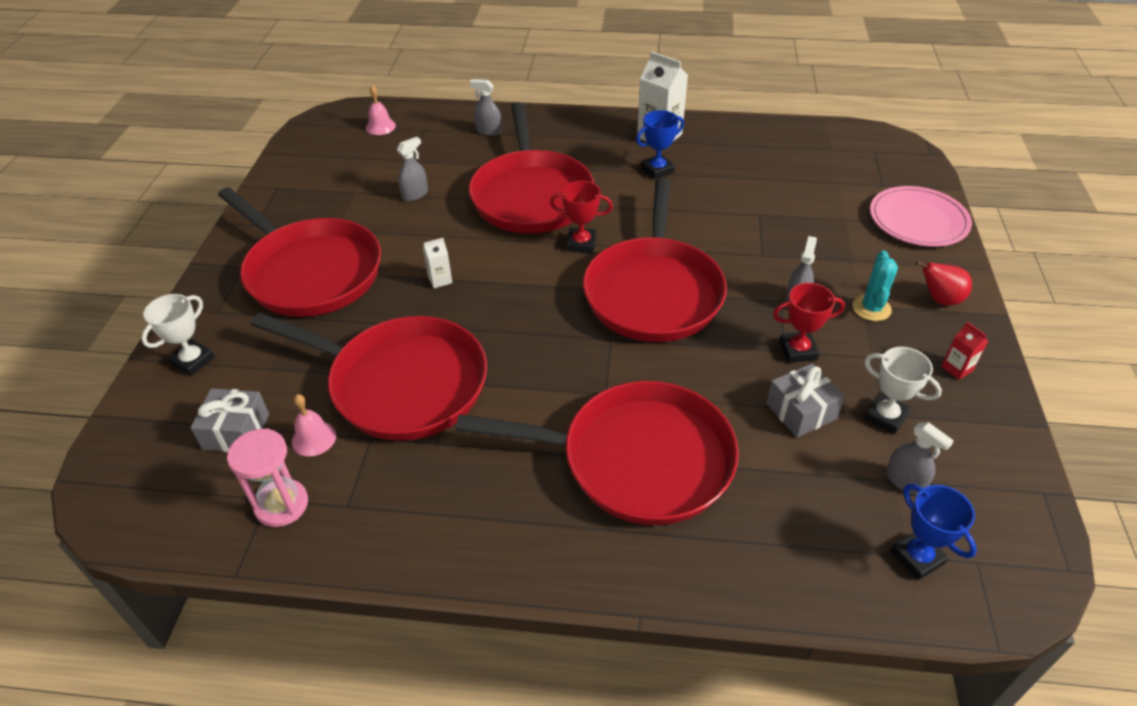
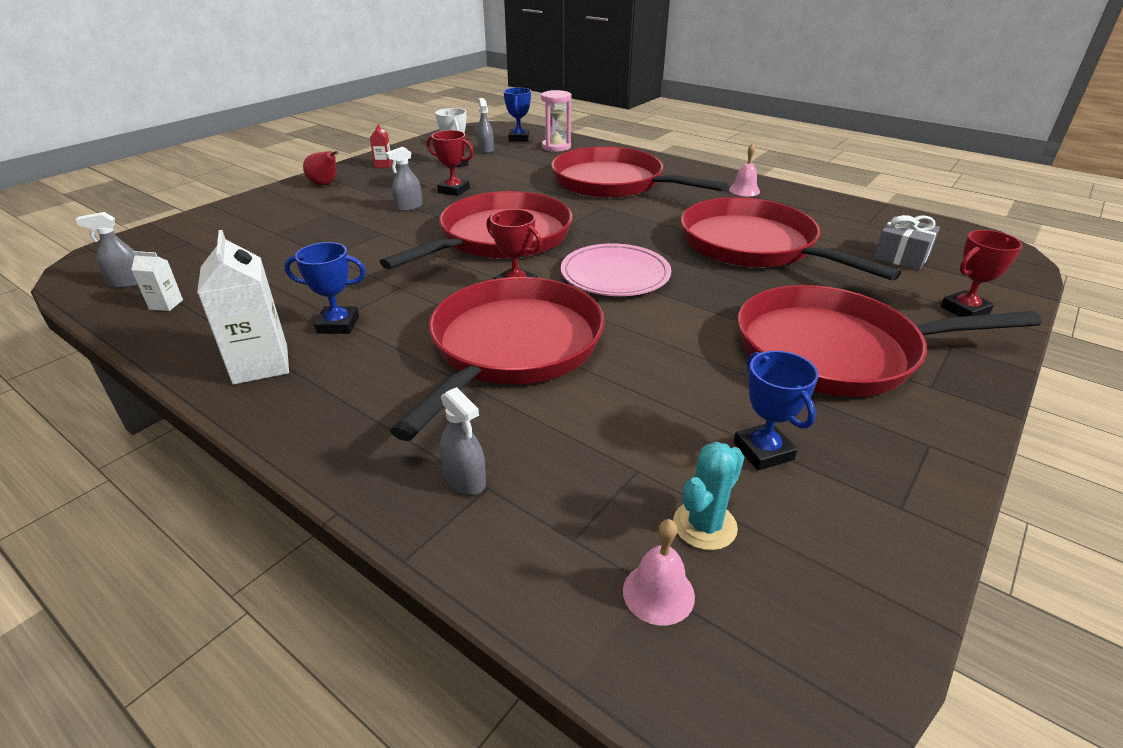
camera: 150 degrees left, 10 degrees down
(193, 361) = (964, 310): white trophy -> red trophy
(281, 505) = (857, 219): pink hourglass -> pink hourglass (556, 147)
(310, 272) = (834, 351): red pan -> red pan turned 75 degrees counterclockwise
(314, 438) = (833, 238): pink bell -> pink bell (744, 190)
(349, 190) = (763, 451): none -> blue trophy
(415, 194) = (662, 404): grey spray bottle -> grey spray bottle (128, 283)
(440, 280) = (683, 300): white carton -> white carton (166, 304)
(801, 411) = (495, 174): grey gift -> none
(871, 308) = (372, 192): turquoise cactus -> turquoise cactus (704, 525)
(918, 220) = (230, 216): pink plate -> pink plate (615, 275)

